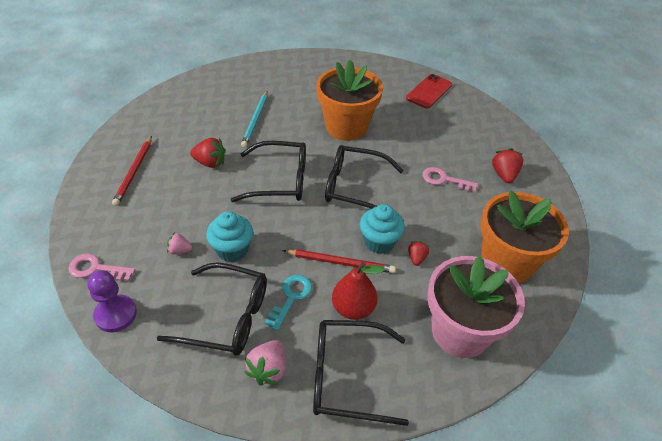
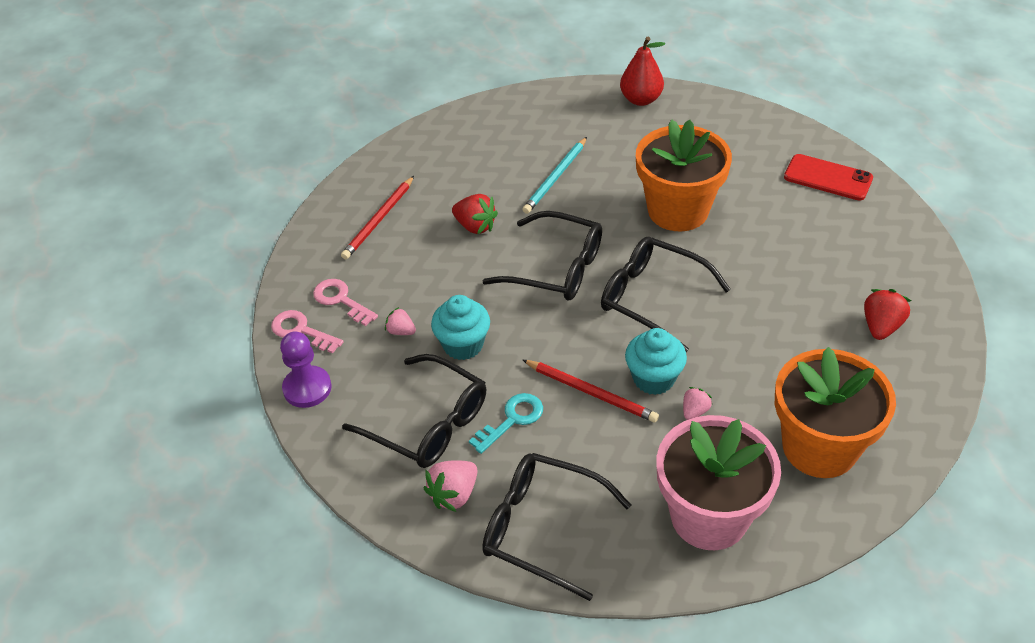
camera: 25 degrees right, 0 degrees up
(353, 308) = (583, 452): red pear -> red pear (641, 99)
(416, 258) = (694, 411): red strawberry -> pink strawberry
(429, 91) = (828, 178): red phone -> red phone turned 60 degrees clockwise
(444, 180) = (785, 314): pink key -> pink key (340, 300)

